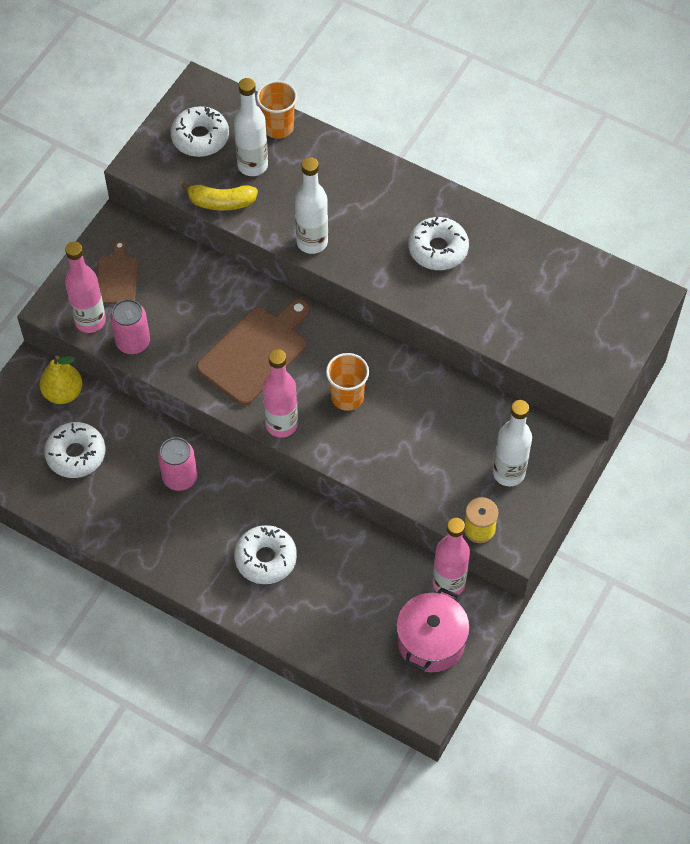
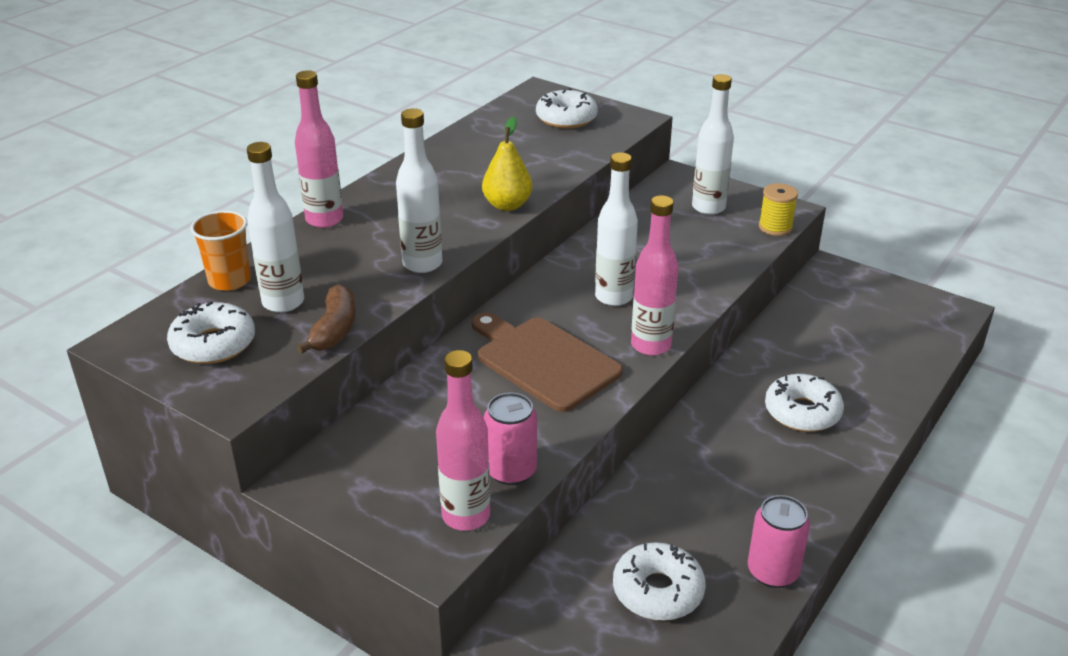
camera: 85 degrees left, 25 degrees down
(63, 393) = (548, 605): yellow pear -> yellow pear (507, 205)
(116, 278) = (394, 485): brown cutting board -> none
(180, 477) = (693, 482): pink can -> pink can (772, 572)
(221, 202) = (334, 330): yellow banana -> brown banana
(347, 397) = (613, 297): orange cup -> white bottle
(431, 641) = (880, 303): pink pot -> none
(438, 249) = (456, 187): white donut -> white donut (566, 118)
(448, 583) = (811, 289): pink bottle -> pink bottle (324, 220)

